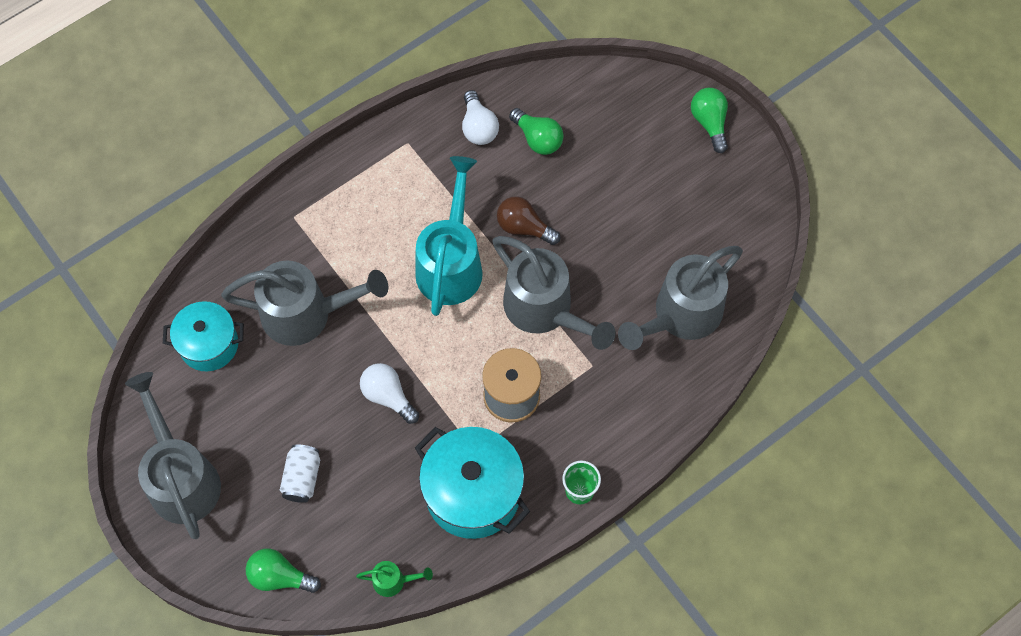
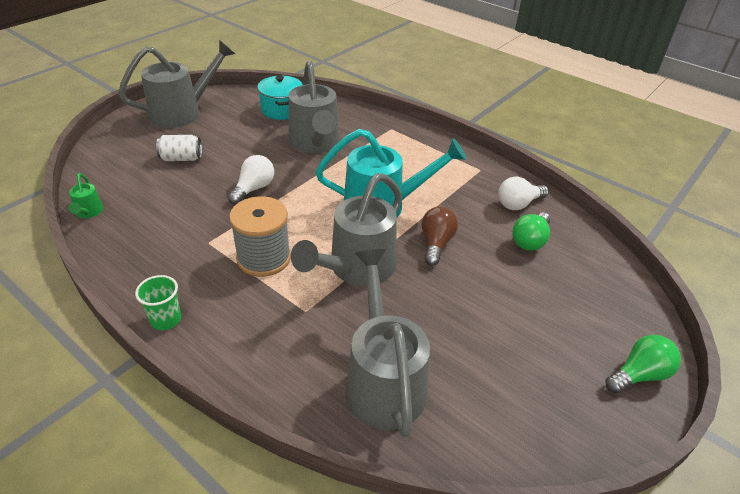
camera: 75 degrees right, 25 degrees down
(280, 577) = (102, 159): green light bulb -> none
(473, 493) = (166, 246): turquoise pot -> none
(680, 315) = (383, 379): grey watering can -> grey watering can turned 45 degrees clockwise

